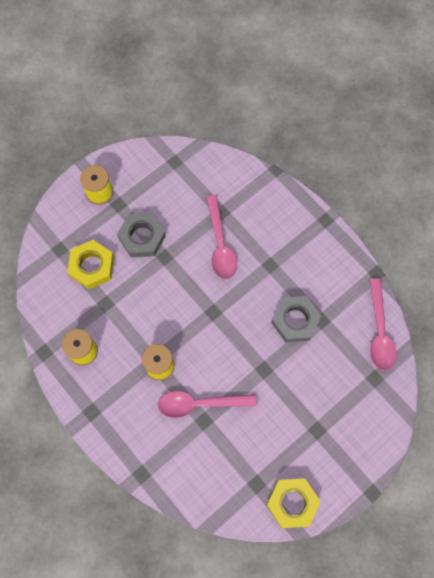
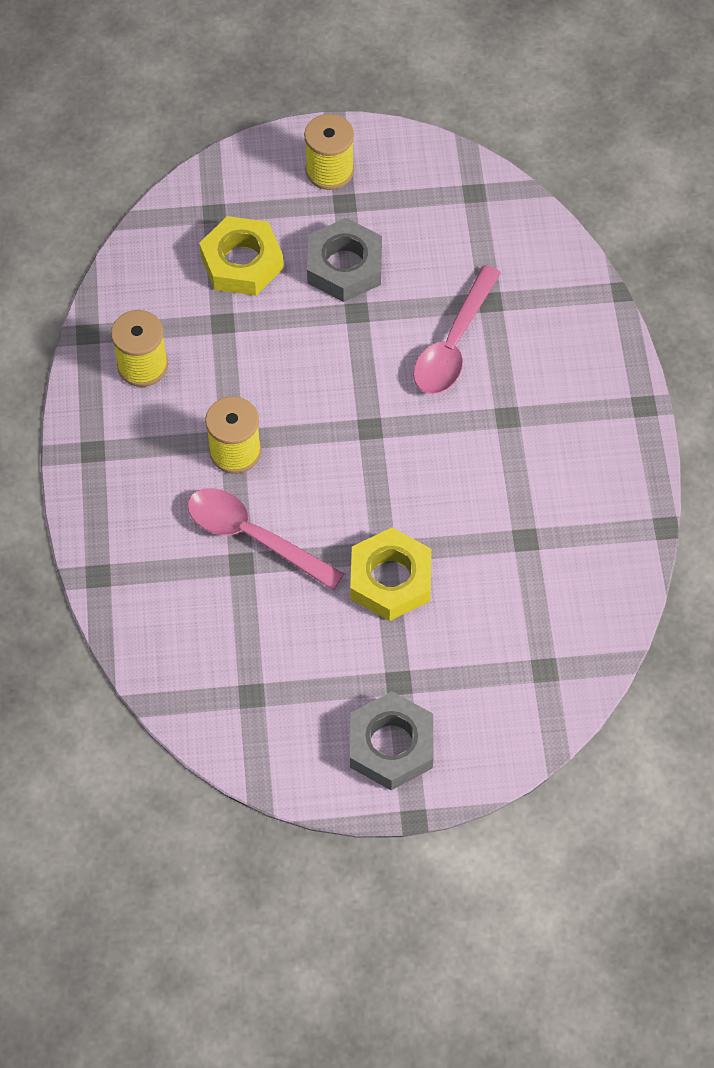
camera: 35 degrees right, 10 degrees down
(292, 503) = (283, 754): yellow nut -> yellow nut (390, 579)
(295, 320) = (484, 514): grey nut -> grey nut (391, 745)
(379, 332) = (603, 610): pink spoon -> none

